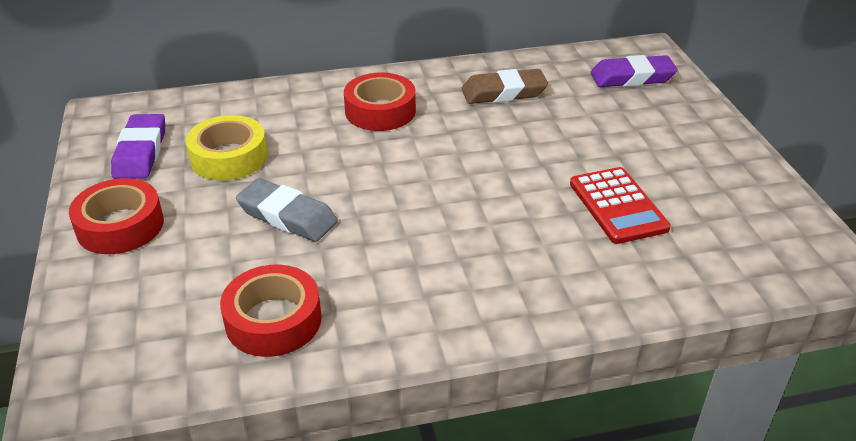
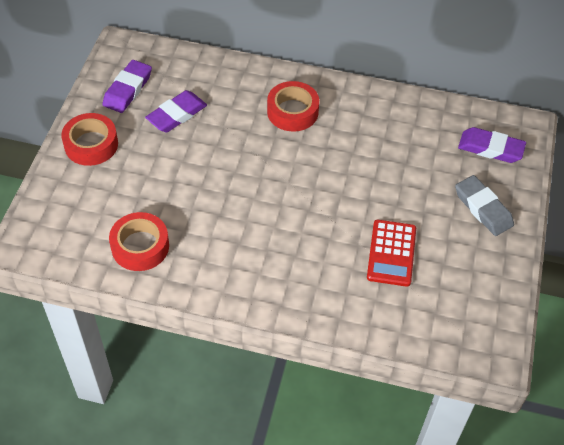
camera: 25 degrees right, 15 degrees up
(229, 157) = (177, 115): yellow tape -> purple eraser
(287, 216) = (186, 176): grey eraser -> grey eraser (483, 208)
(504, 92) = (387, 127): brown eraser -> none

